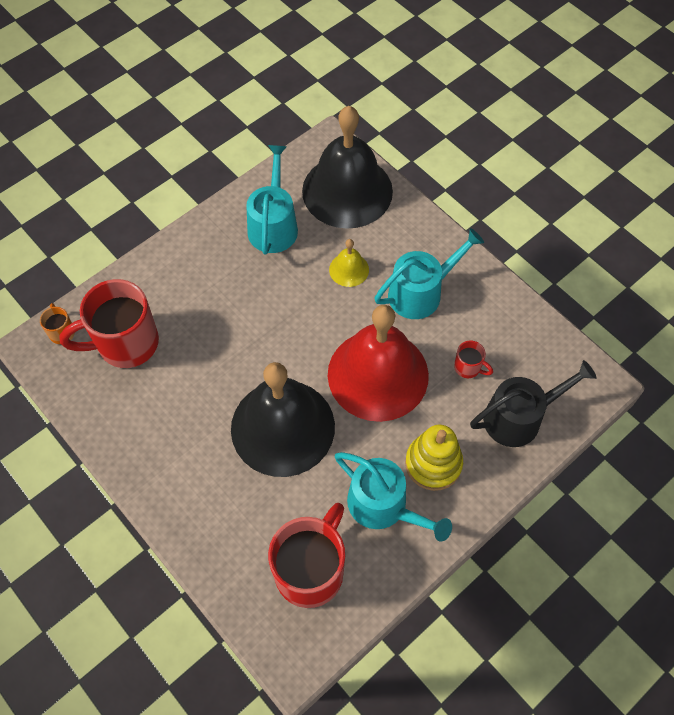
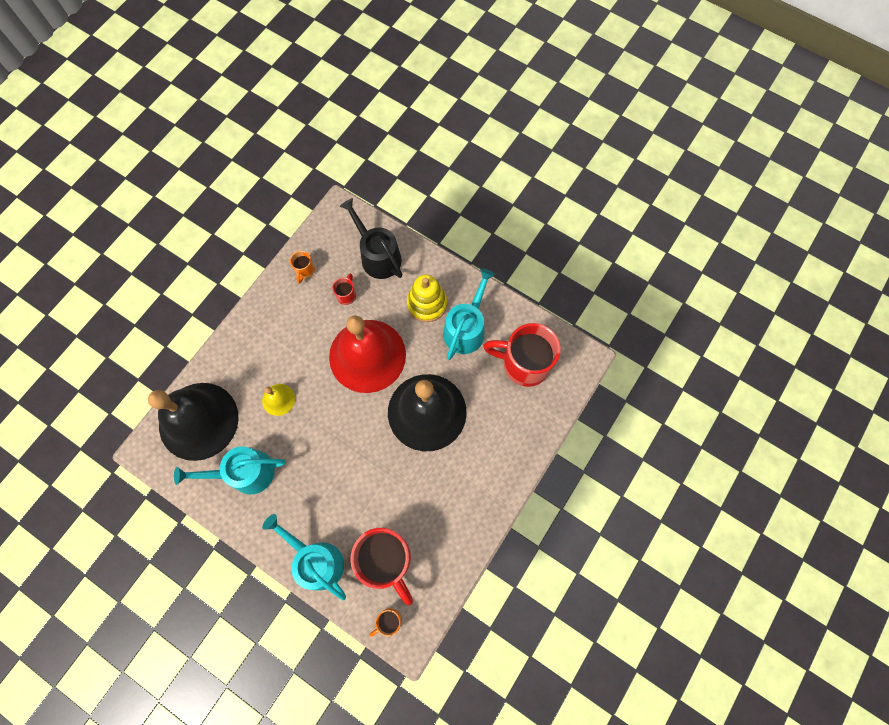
camera: 105 degrees left, 10 degrees up
(420, 293) = (289, 341): turquoise watering can -> turquoise watering can (316, 561)
(513, 326) = (305, 271): none -> orange mug

